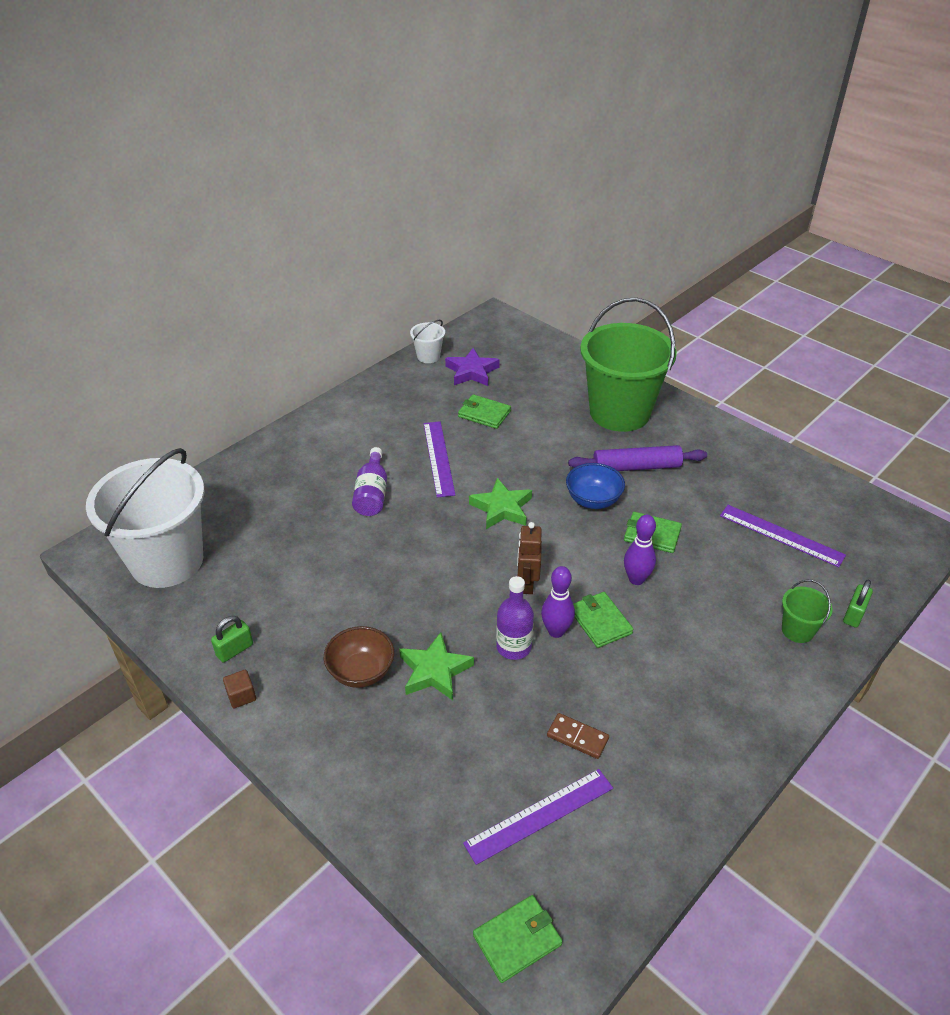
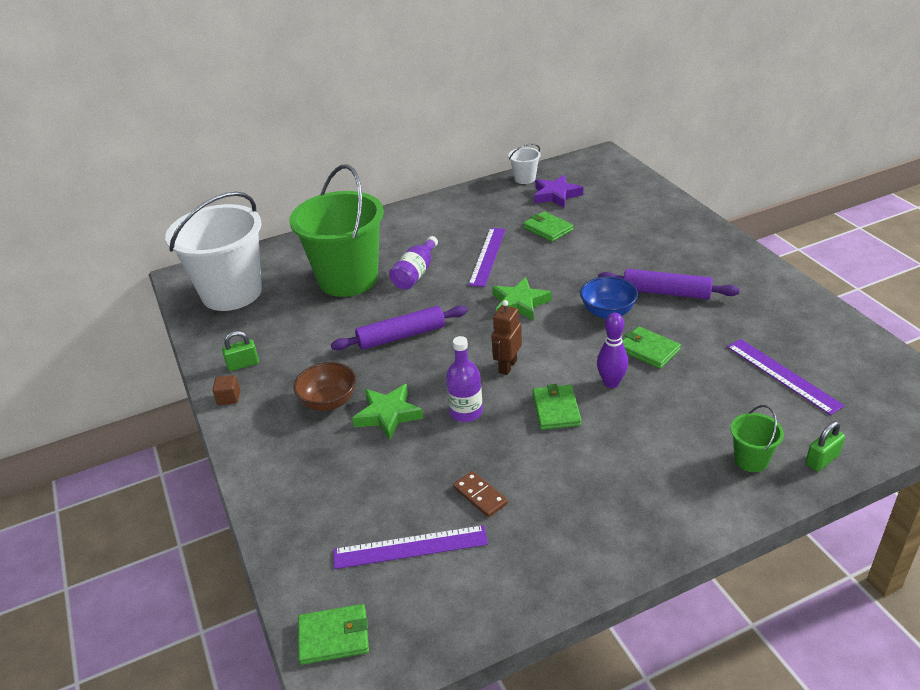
camera: 25 degrees right, 5 degrees down
(398, 573) = (401, 336): none -> purple rolling pin
(556, 631) = (511, 408): purple bowling pin -> none
(619, 412) = (676, 246): green bucket -> green bucket (348, 279)

